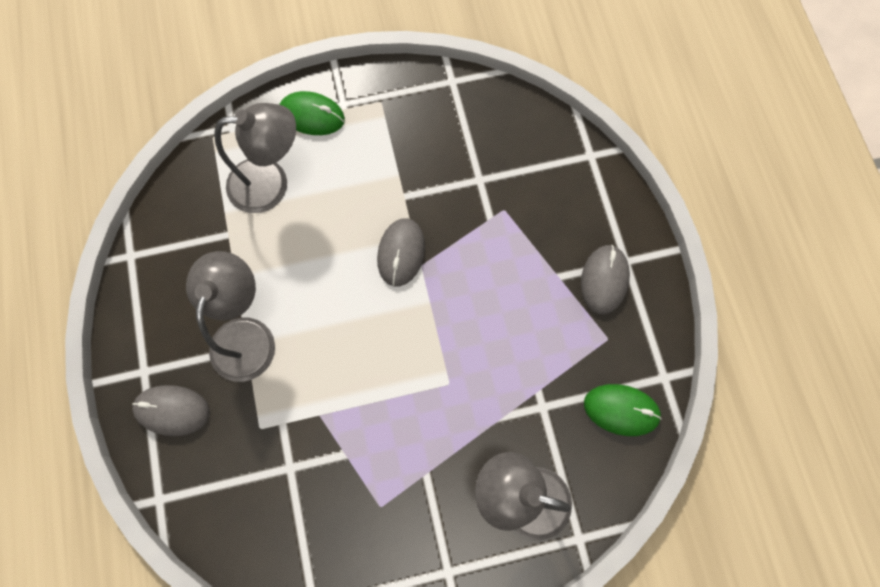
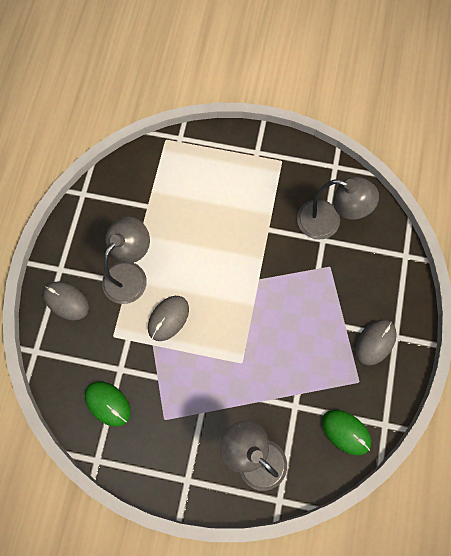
camera: 25 degrees right, 0 degrees up
(271, 184) = (188, 185): grey lamp -> grey lamp (328, 222)
(312, 115) = (233, 152): green mouse -> green mouse (108, 403)
(401, 253) = (250, 265): grey mouse -> grey mouse (168, 318)

